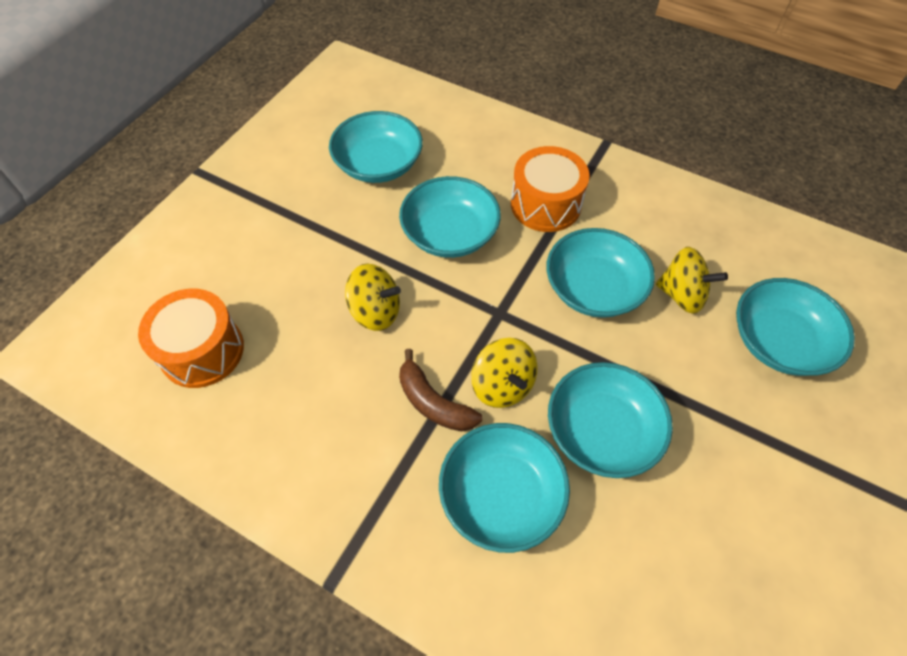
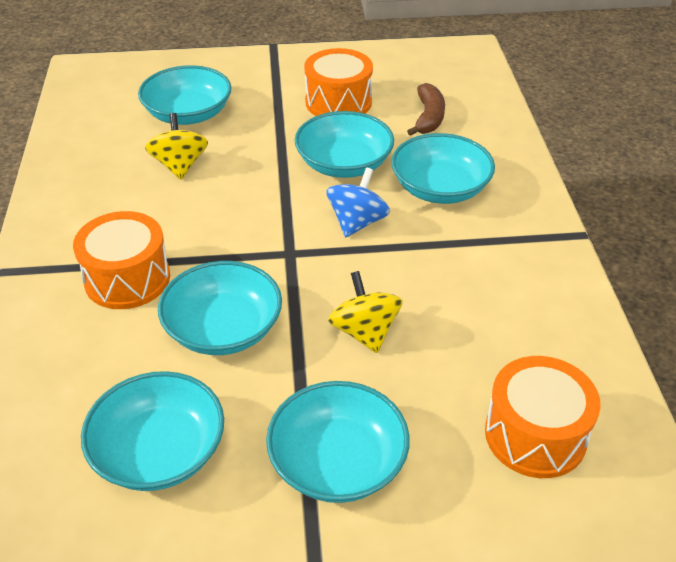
camera: 125 degrees left, 15 degrees down
(433, 402) = (411, 251): brown banana -> brown banana (428, 117)
(502, 385) = (357, 222): yellow spinning top -> blue spinning top
(593, 288) = (213, 211): turquoise bowl -> turquoise bowl (337, 462)
(734, 504) = (338, 102): none -> orange drum

